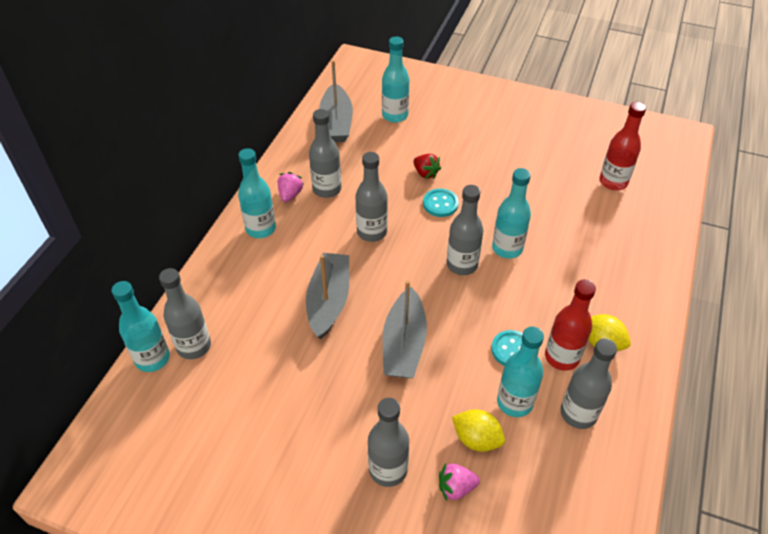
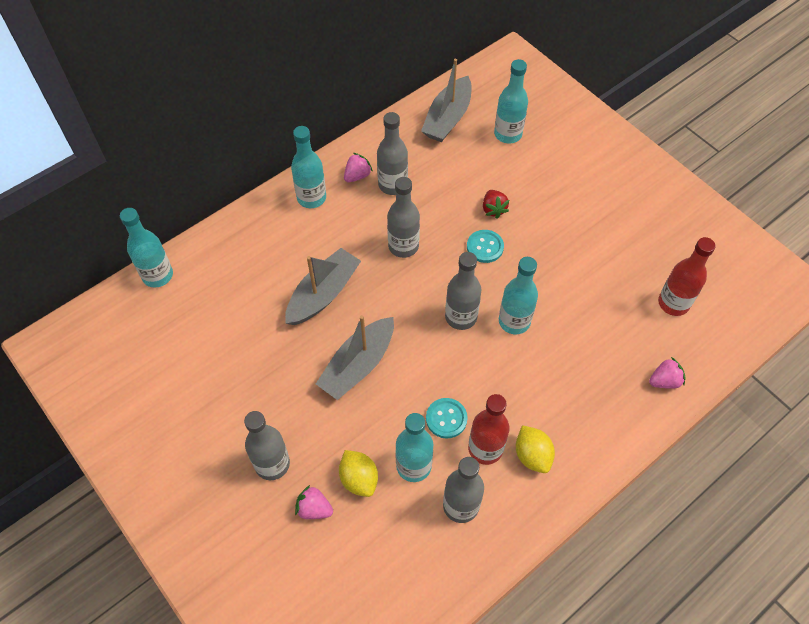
camera: 30 degrees right, 10 degrees up
(194, 346) = (194, 280): grey bottle -> none
(652, 239) = (664, 381): none -> pink strawberry

